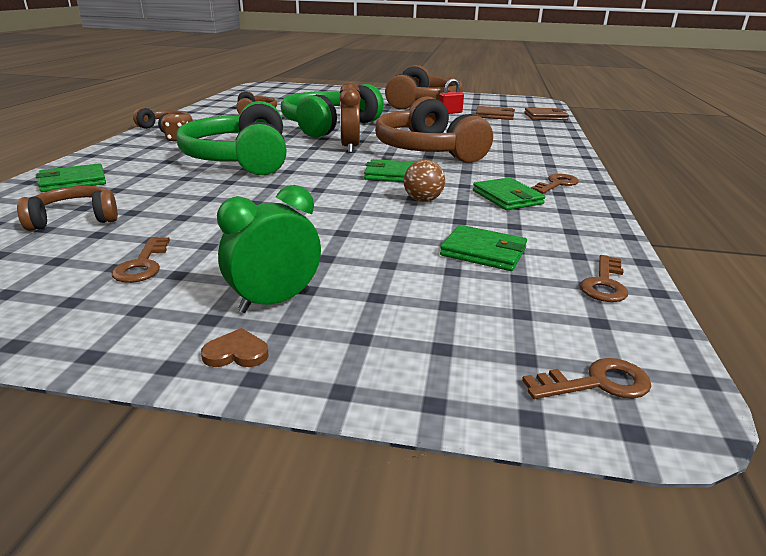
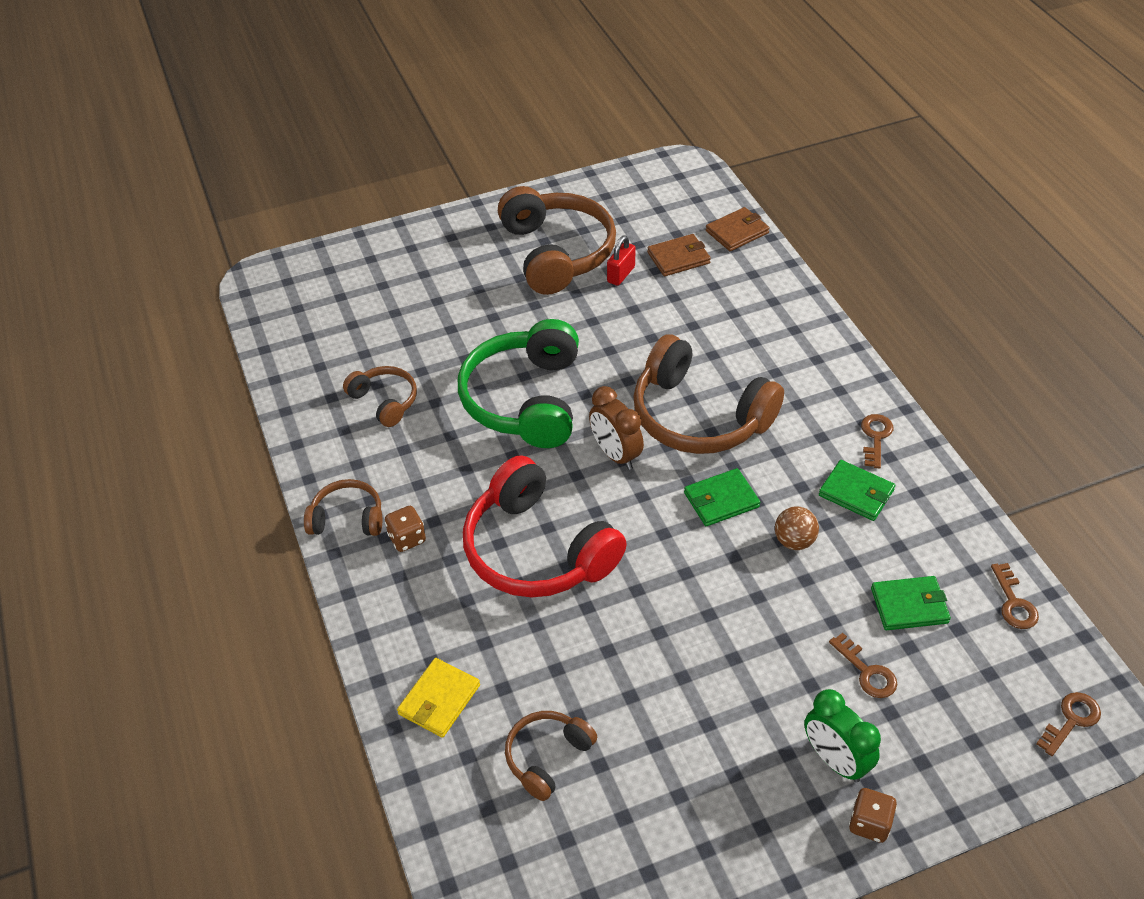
camera: 30 degrees left, 20 degrees up
(73, 181) = (439, 700): green wallet -> yellow wallet
(142, 265) = (694, 780): brown key -> brown key (867, 672)
(236, 353) = (869, 823): brown heart -> brown dice
(240, 159) = (537, 550): green headphones -> red headphones
(275, 301) = (835, 760): green clock -> green clock turned 60 degrees counterclockwise

